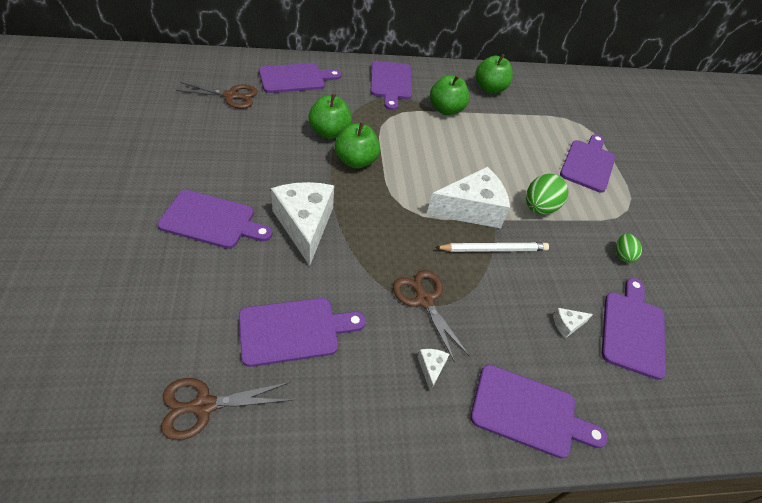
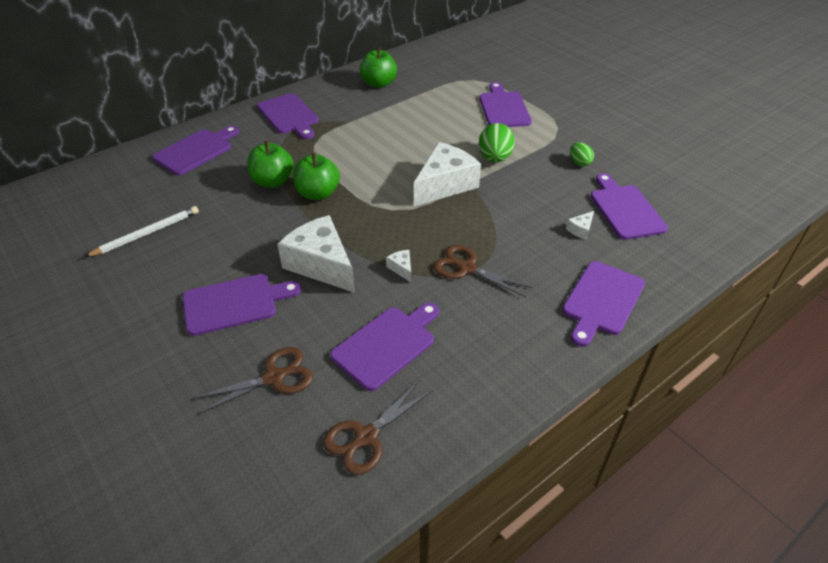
camera: 25 degrees left, 5 degrees down
(231, 96) = (148, 194): brown scissors -> brown scissors (274, 377)
(431, 368) = (513, 311): white cheese -> white cheese (401, 268)
(446, 110) = (357, 117): green apple -> none
(493, 249) = (486, 205): white pencil -> white pencil (147, 233)
(528, 412) = (602, 300): purple cutting board -> purple cutting board turned 135 degrees clockwise

